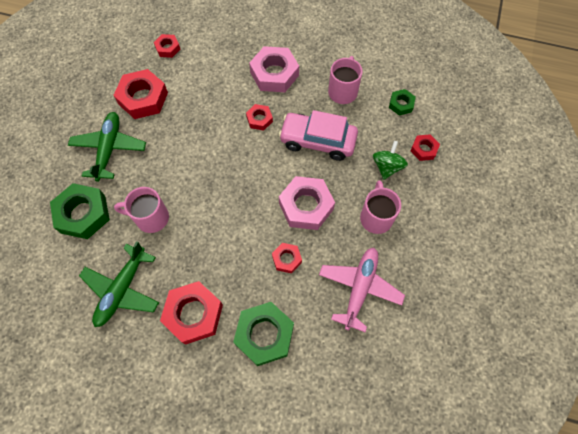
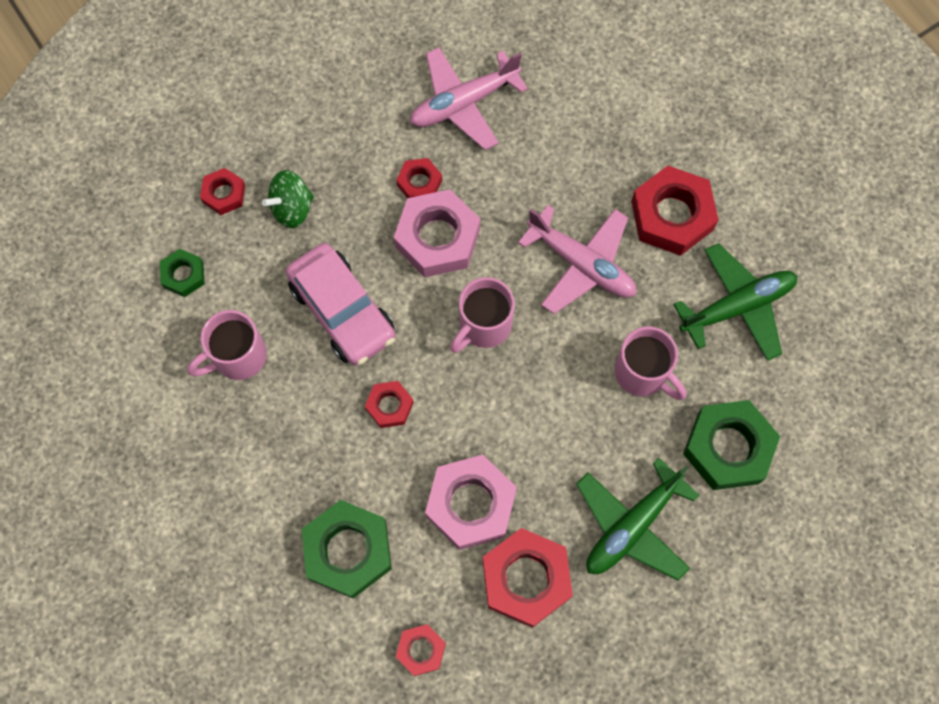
camera: 140 degrees left, 5 degrees up
(223, 248) = (581, 264): none -> pink plane
(264, 335) = (609, 136): green nut -> green nut (348, 550)
(274, 74) = (303, 465): pink nut -> pink nut (470, 504)
(286, 259) = (516, 195): red nut -> red nut (419, 183)
(376, 217) = (368, 161): pink mug -> pink mug (483, 325)

